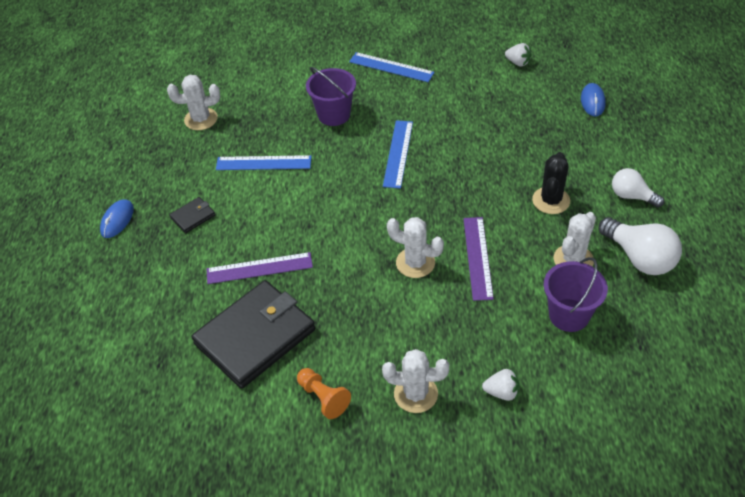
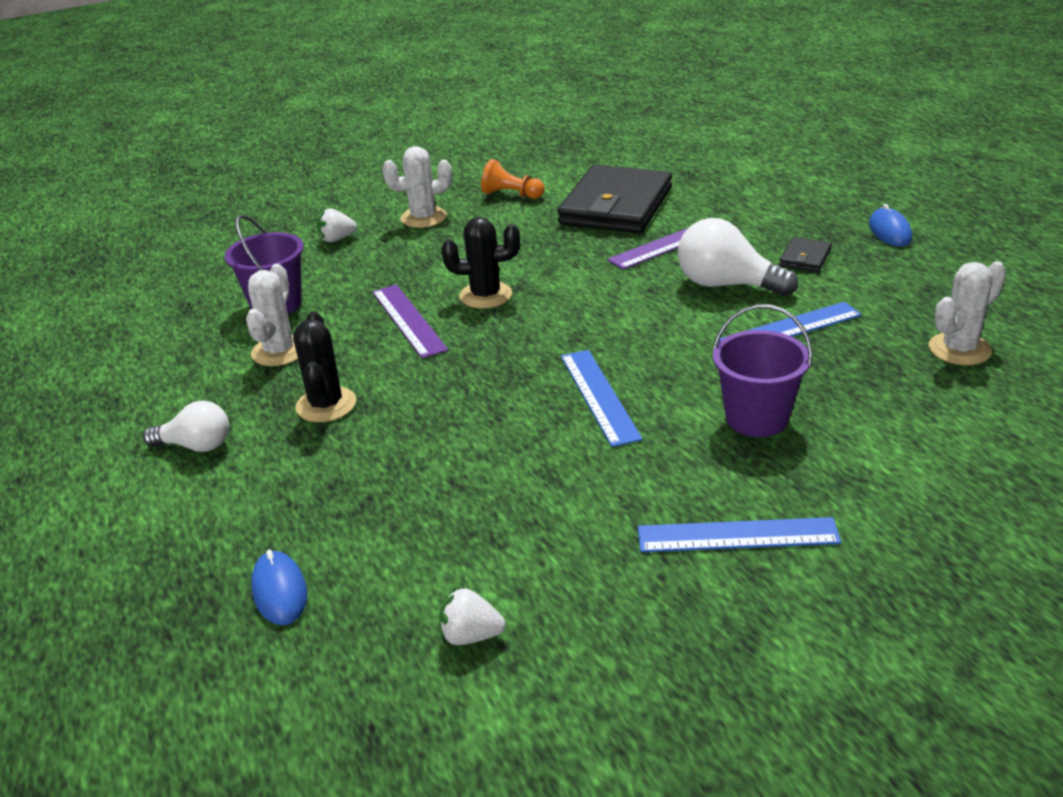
camera: 155 degrees right, 15 degrees down
(415, 263) = (485, 295): white cactus -> black cactus
(639, 258) = (186, 377): white light bulb -> white light bulb (727, 285)

